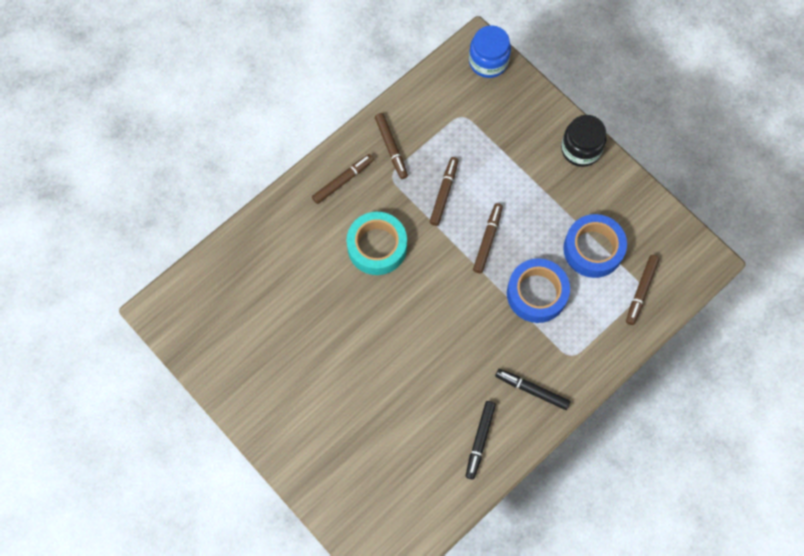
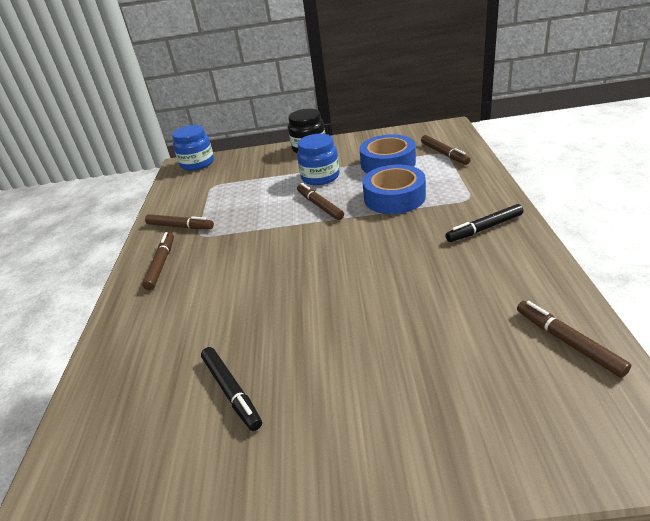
camera: 45 degrees left, 35 degrees down
(377, 247) = (243, 268): turquoise tape -> none
(444, 193) = (253, 214): brown marker -> brown marker (568, 342)
(480, 440) = (515, 279): black marker -> black marker (231, 391)
(533, 204) = (320, 177): none -> blue jar

